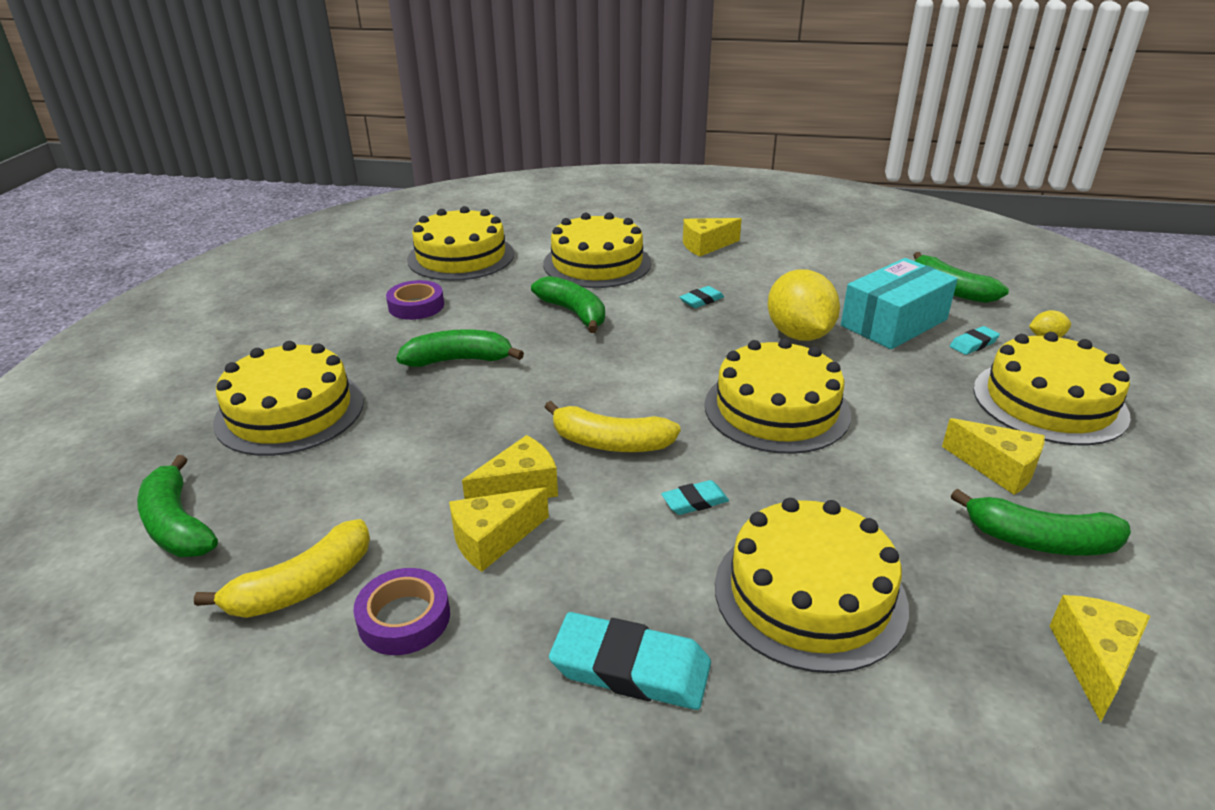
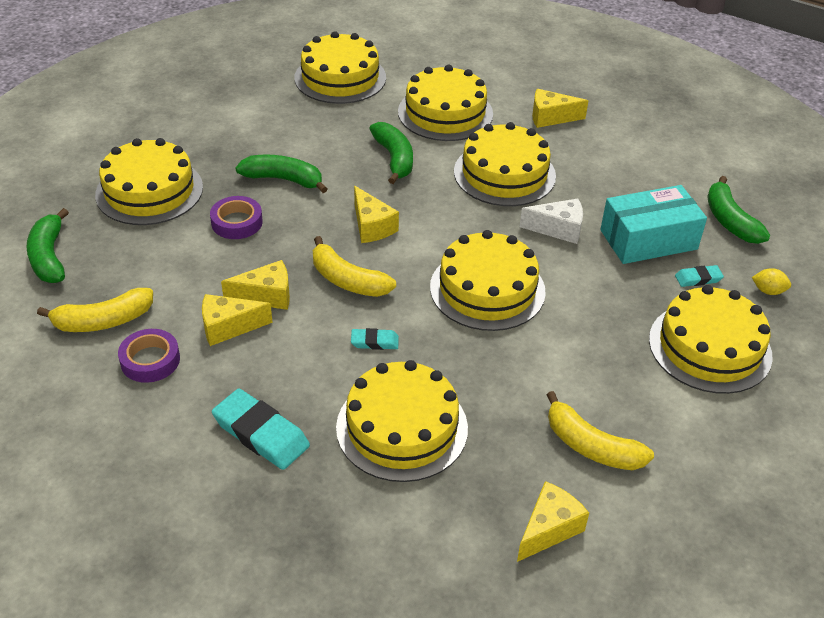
camera: 20 degrees right, 10 degrees up
(416, 306) = (279, 120): purple tape -> purple tape (237, 222)
(701, 300) = (504, 174): turquoise eraser -> yellow cake
(799, 335) = (558, 229): yellow lemon -> white cheese
(998, 468) = (613, 386): yellow cheese -> yellow cheese (372, 226)
(1040, 541) = (591, 446): green banana -> yellow banana

